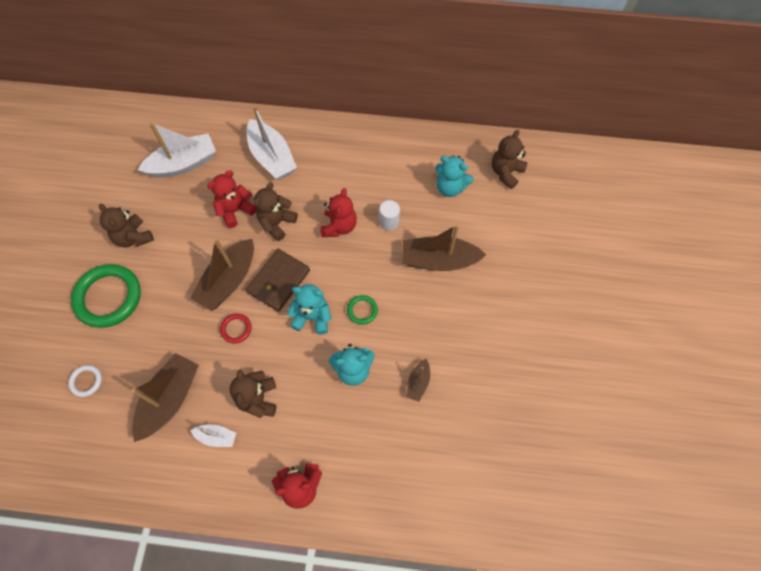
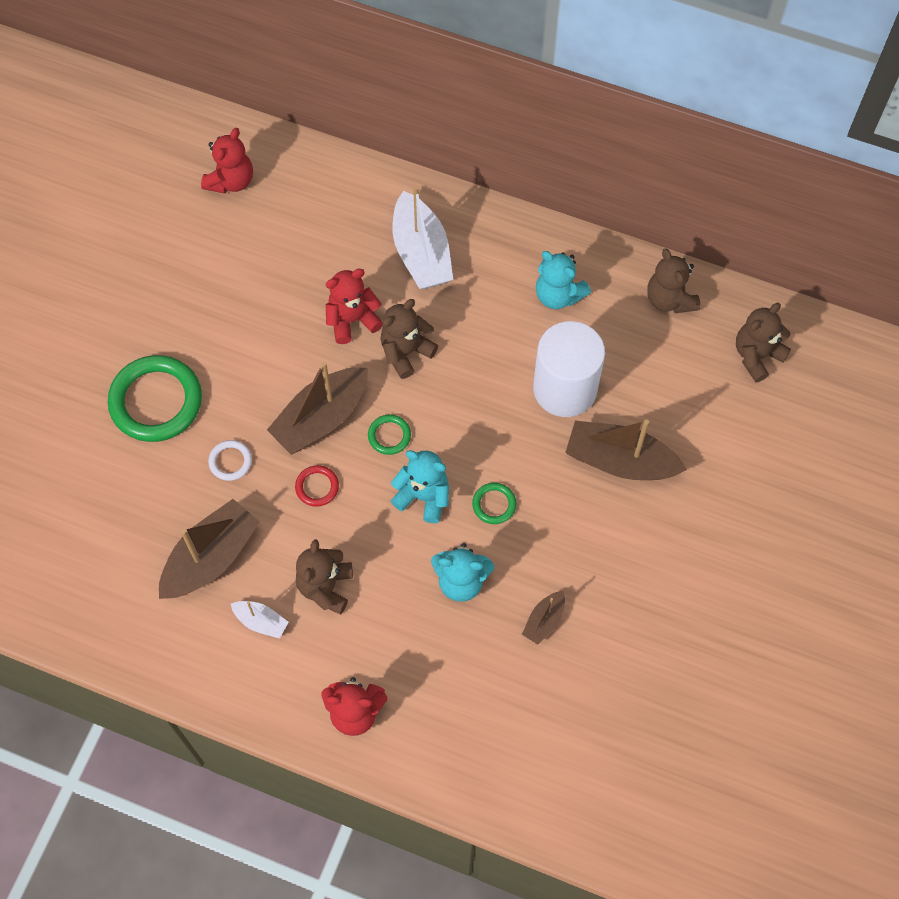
camera: 15 degrees right, 0 degrees up
(86, 381) = (108, 507): white ring -> white ring (230, 461)
(133, 237) = (205, 325): brown teddy bear -> brown teddy bear (669, 299)
(183, 164) = (294, 233): white boat -> none
(278, 281) = (389, 436): brown wallet -> green ring
(339, 226) = (492, 378): red teddy bear -> red teddy bear (231, 181)
(389, 222) = (565, 389): white cylinder -> white cylinder, size x2.22
(450, 187) = (667, 359): turquoise teddy bear -> turquoise teddy bear (558, 295)

